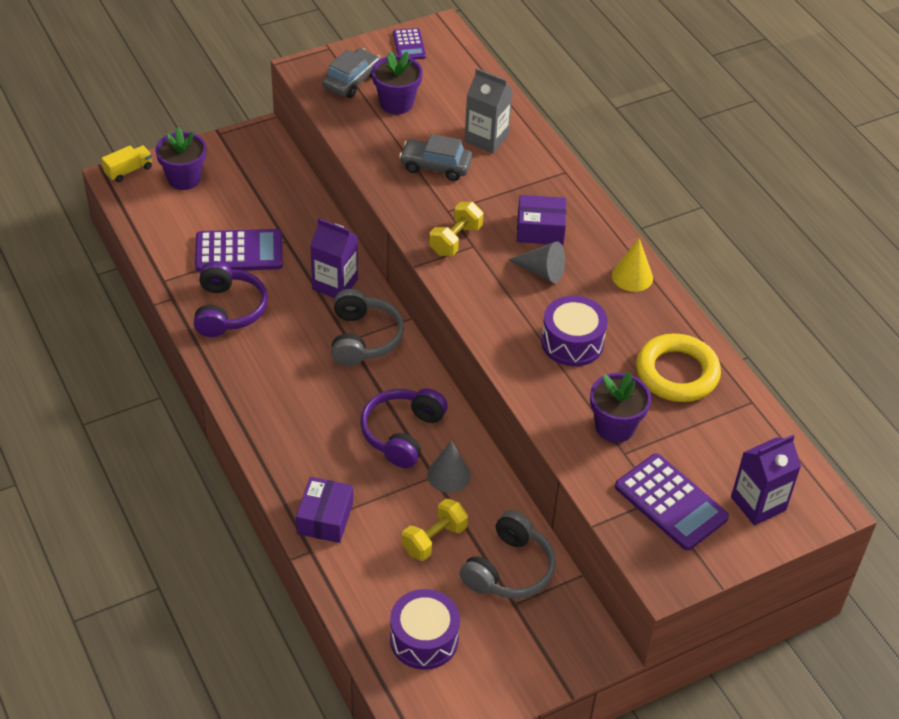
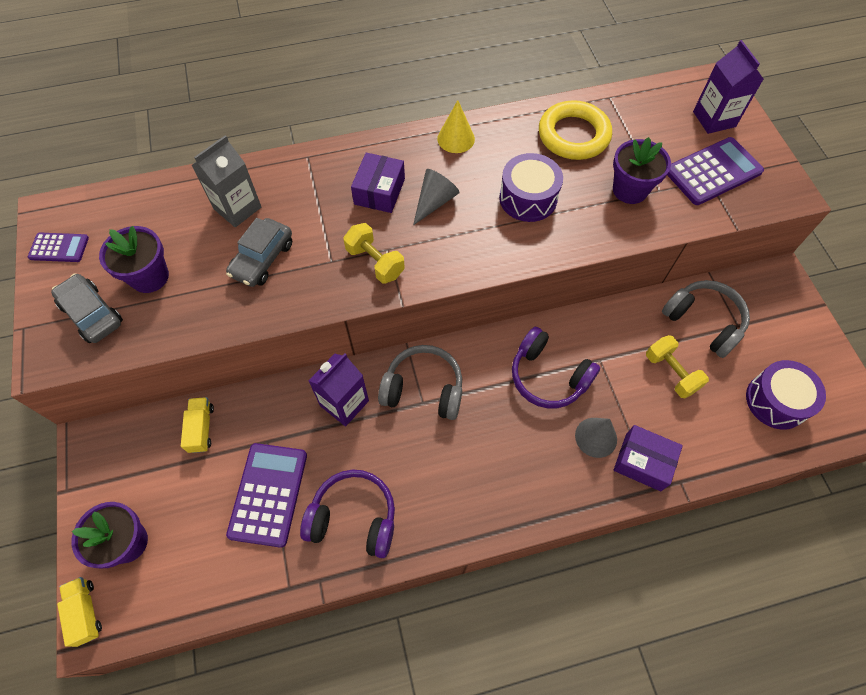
camera: 75 degrees left, 15 degrees up
(289, 197) = (201, 428): none -> yellow truck
(449, 475) = (600, 347): grey cone -> grey cone (596, 437)

